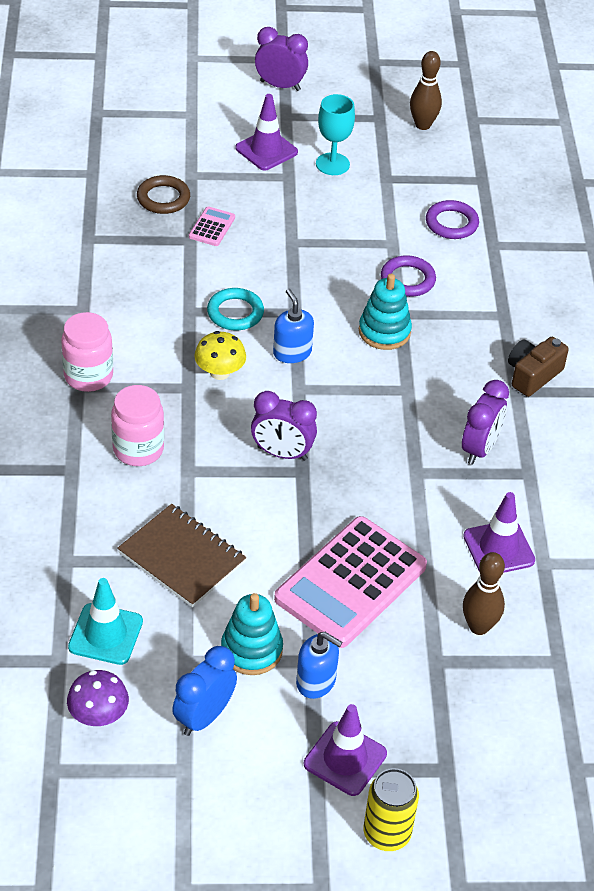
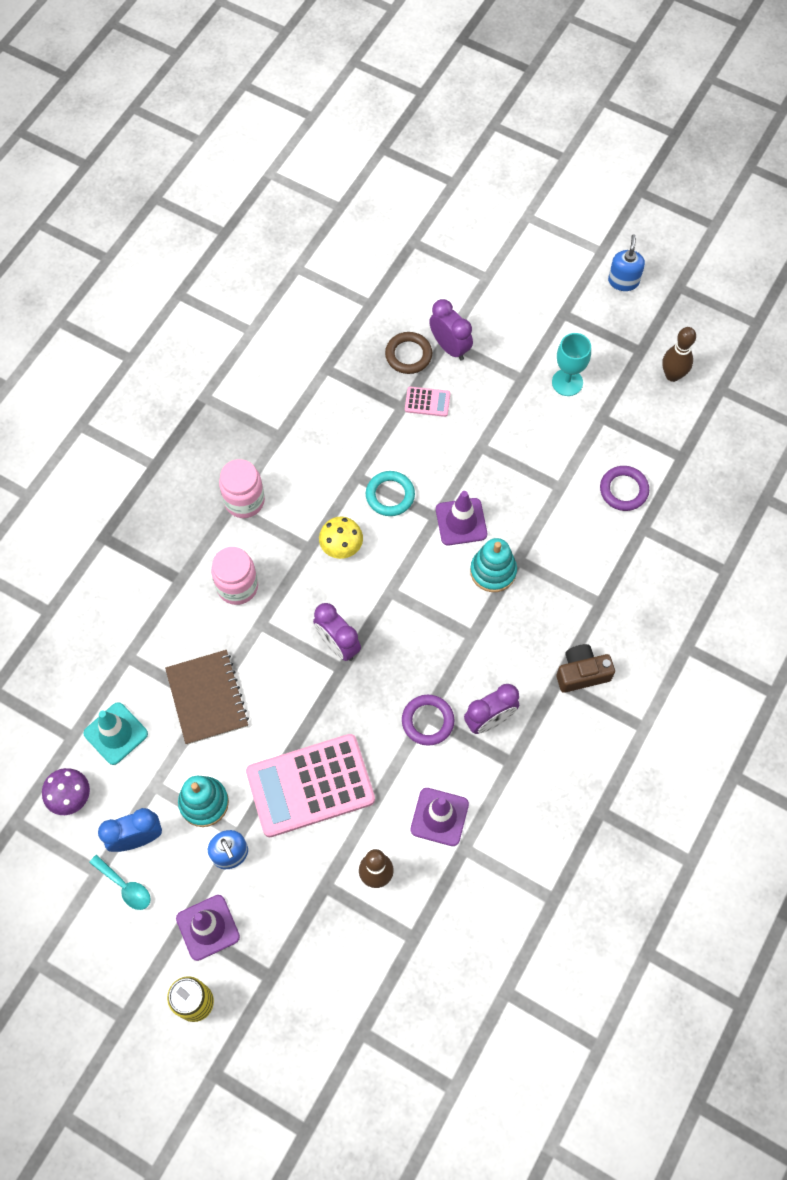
camera: 35 degrees right, 20 degrees up
(212, 227) = (427, 402): pink calculator -> pink calculator turned 45 degrees clockwise
(226, 767) = (125, 886): none -> turquoise spoon
(266, 150) = (522, 343): purple traffic cone -> purple traffic cone (461, 522)
(280, 86) = (580, 279): purple clock -> purple clock (450, 347)
(292, 352) = (408, 555): blue soap dispenser -> blue soap dispenser (623, 281)
(407, 280) = (547, 529): purple ring -> purple ring (427, 721)

